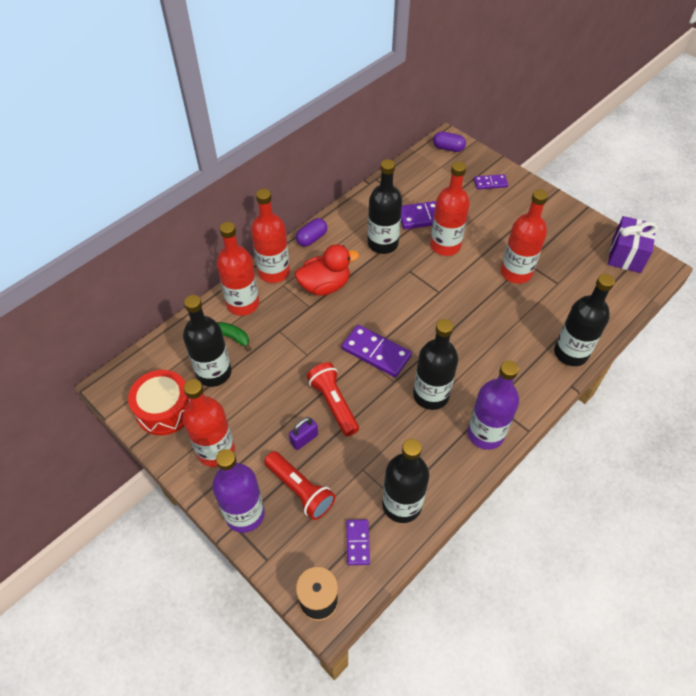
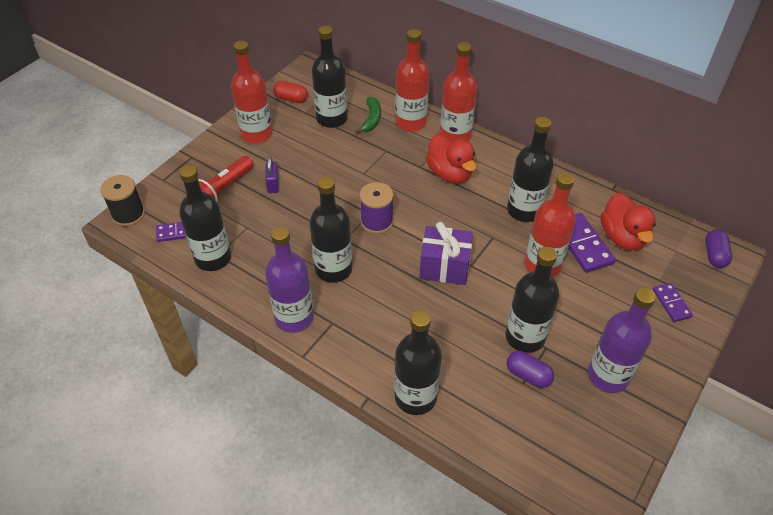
camera: 80 degrees right, 5 degrees down
(164, 409) = (291, 99): red drum -> red capsule
(245, 514) = (201, 160): purple bottle -> purple bottle (608, 376)
(304, 439) = (273, 184): purple padlock -> purple padlock turned 45 degrees clockwise
(312, 238) = (509, 155): purple capsule -> purple capsule (528, 375)
(333, 403) = (312, 198): red flashlight -> none
(376, 352) = (376, 222): purple domino -> purple spool
(423, 191) = (622, 237): none -> red duck
(516, 272) = (525, 337): red bottle -> black bottle
(626, 255) = (604, 469): purple gift -> purple gift (444, 267)

